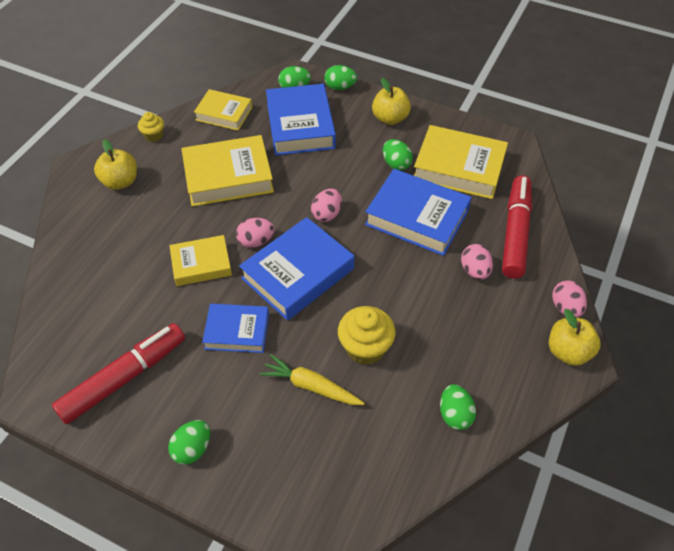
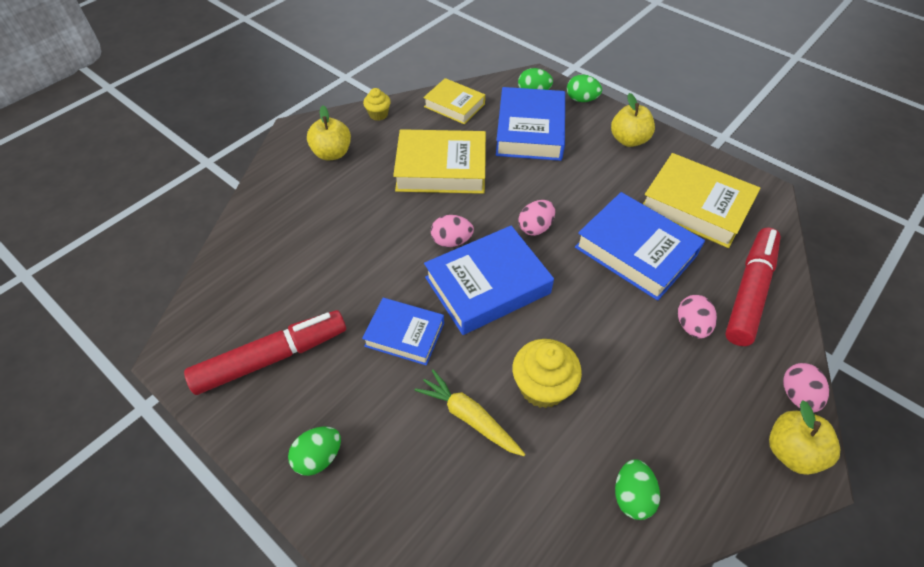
camera: 15 degrees right, 0 degrees up
(201, 264) = (388, 253): yellow book -> none
(396, 164) = (624, 189): green egg -> none

